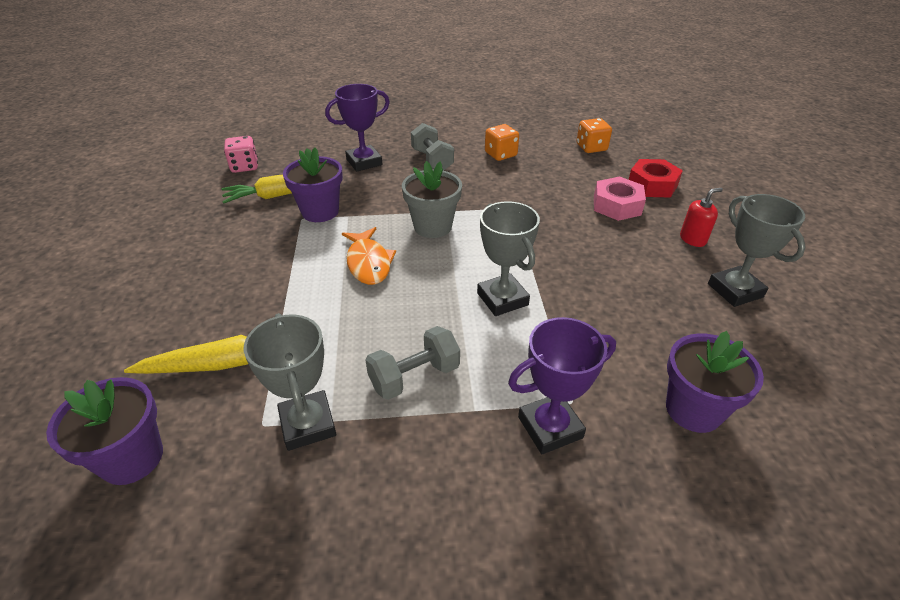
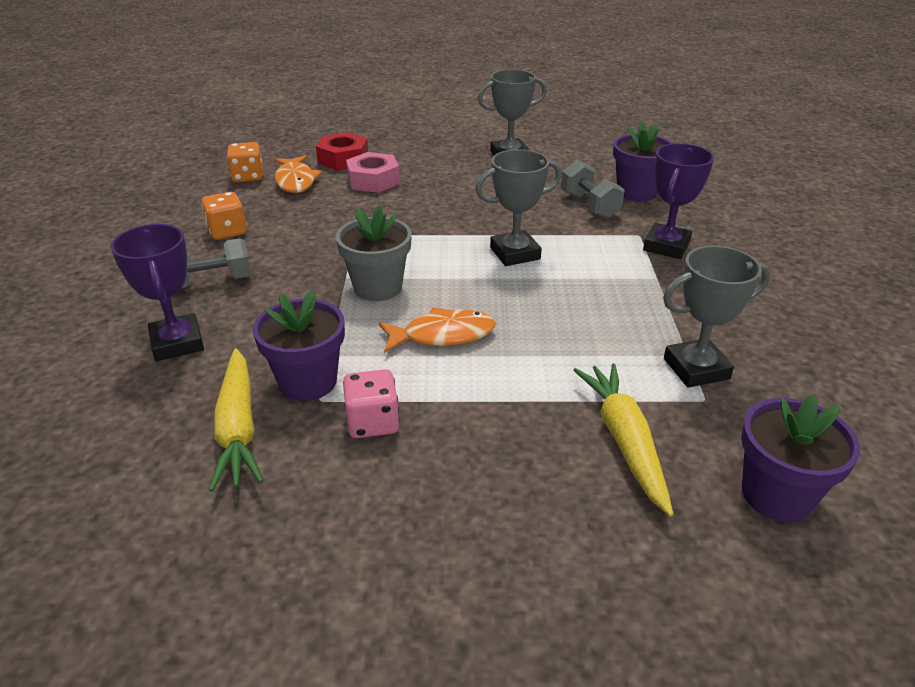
camera: 85 degrees left, 5 degrees down
(244, 166) = (101, 491): pink dice -> pink dice (372, 422)
(414, 377) = (624, 306): grey dumbbell -> grey dumbbell (589, 205)
(550, 427) = (666, 246): purple trophy -> purple trophy turned 45 degrees clockwise
(595, 168) = (295, 181): none -> orange fish
(693, 239) = (438, 158): red soap dispenser -> none

